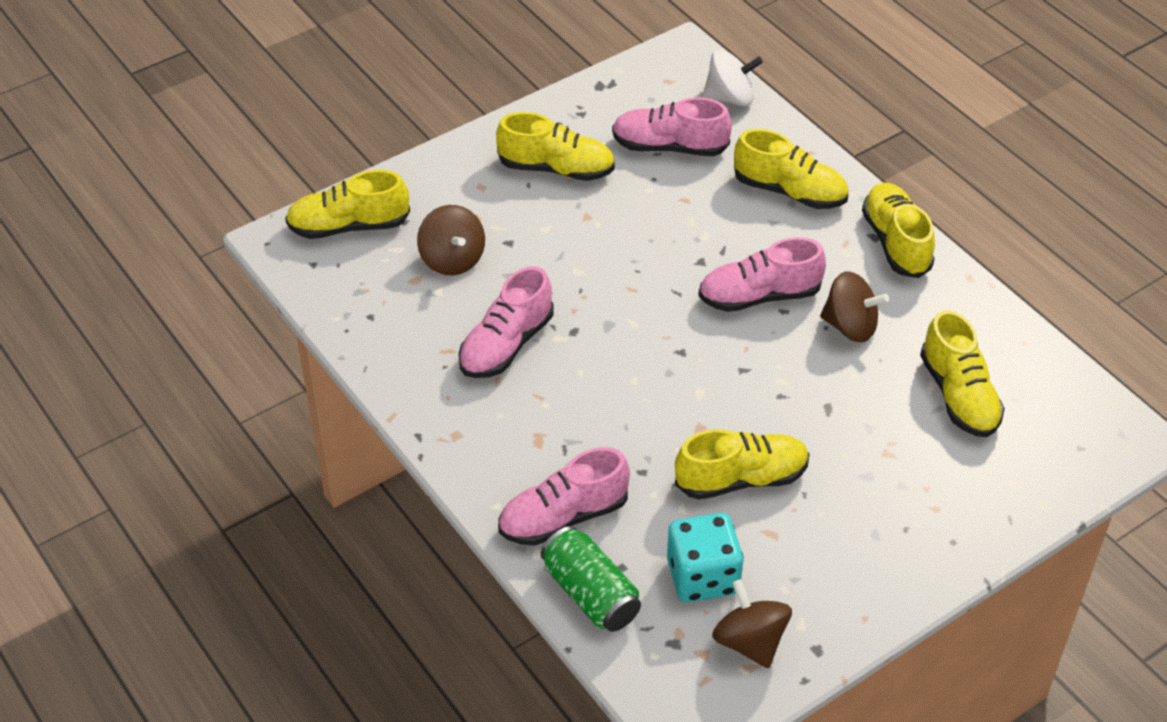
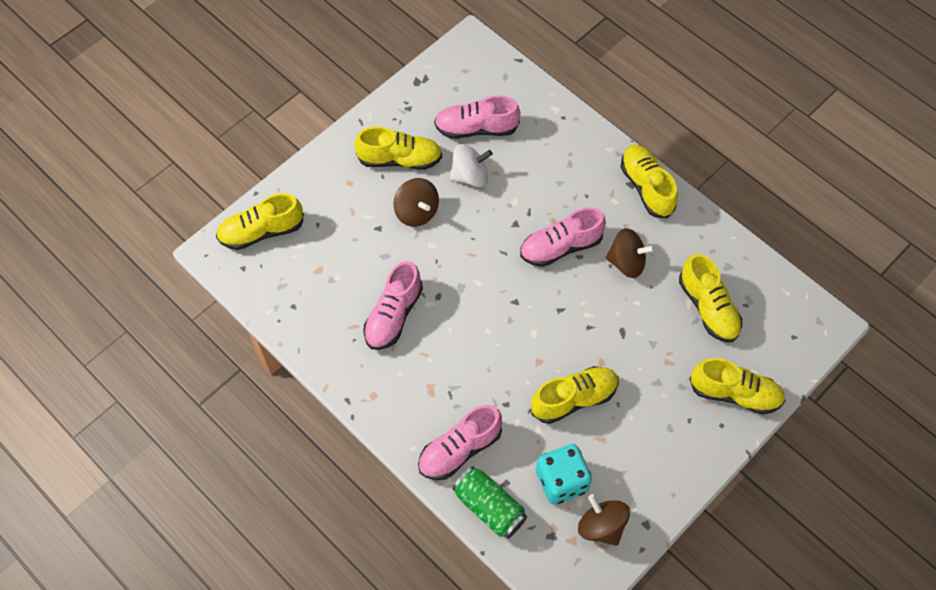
camera: 10 degrees left, 15 degrees up
(452, 259) = (341, 249): brown spinning top -> brown spinning top (417, 212)
(730, 98) = (511, 79): white spinning top -> white spinning top (470, 176)
(789, 191) = (566, 155): yellow shoe -> yellow shoe (735, 393)

